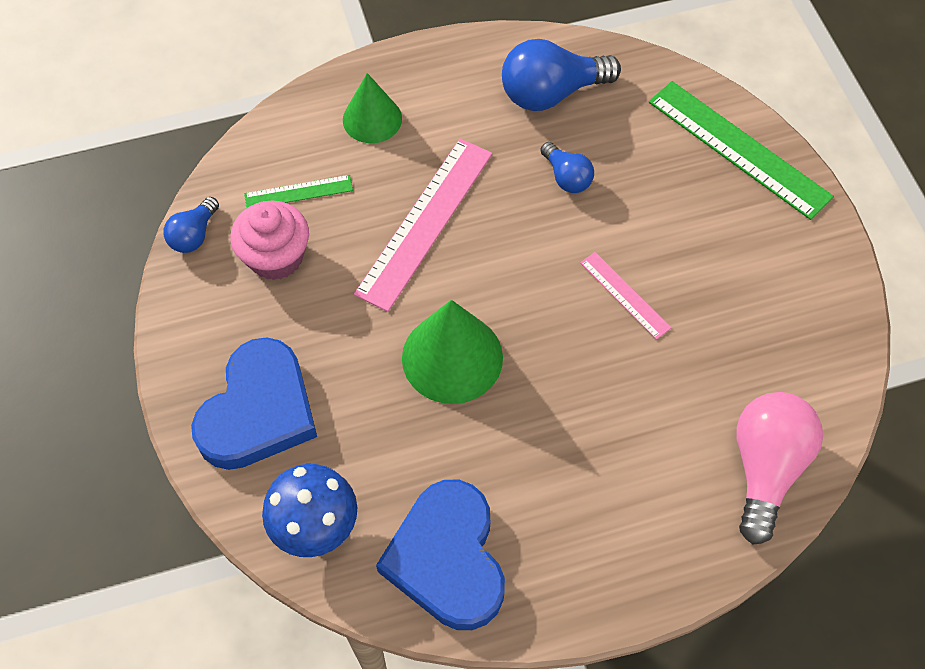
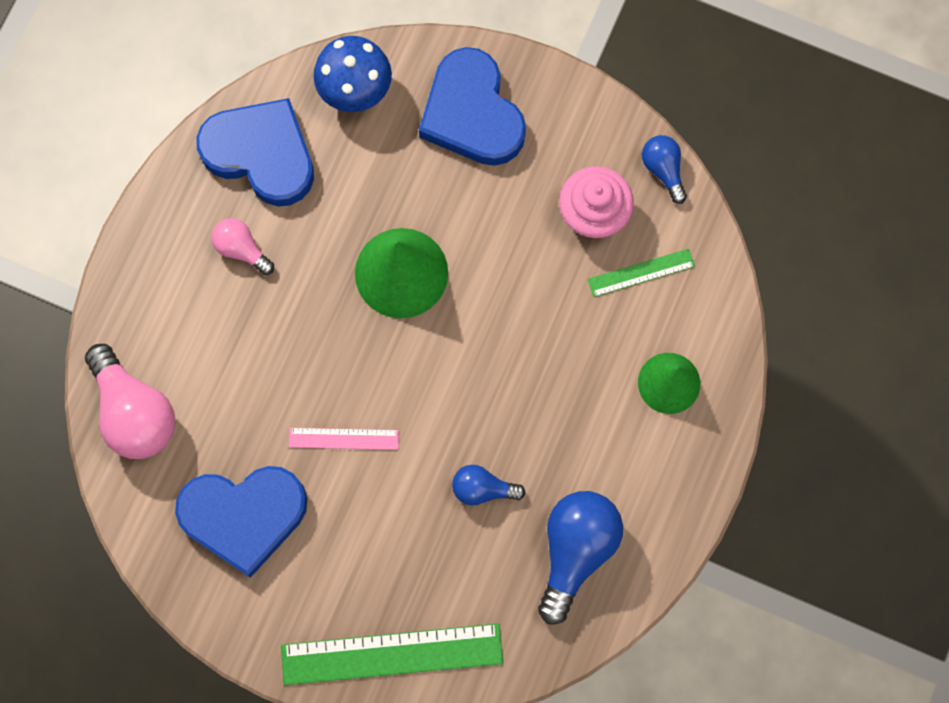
camera: 130 degrees right, 15 degrees up
(298, 192) = (641, 272): green ruler -> green ruler turned 45 degrees clockwise
(425, 222) = (532, 345): pink ruler -> none
(549, 500) = (242, 249): none -> pink light bulb
(753, 317) = (244, 516): none -> blue heart

